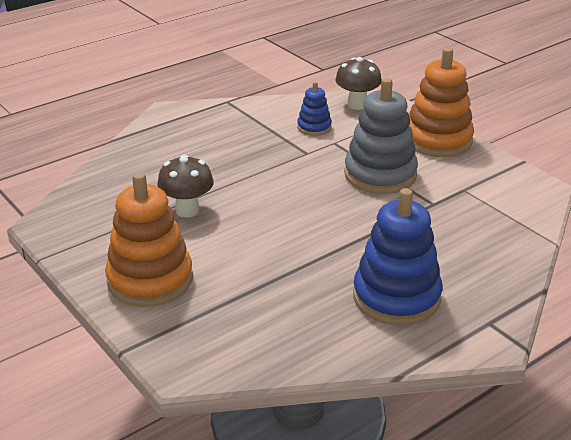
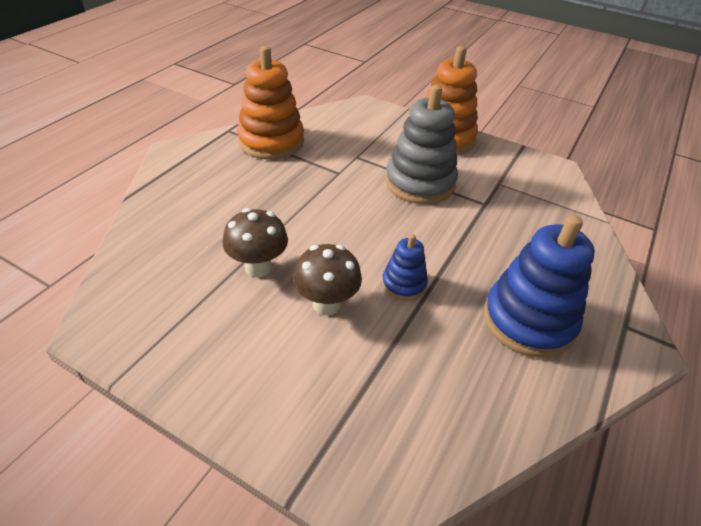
camera: 25 degrees left, 10 degrees up
(150, 280) = (267, 376): orange stacking toy -> orange stacking toy (271, 142)
(314, 127) = (328, 144): blue stacking toy -> blue stacking toy (404, 284)
(357, 105) = (352, 114): brown mushroom -> brown mushroom (326, 304)

